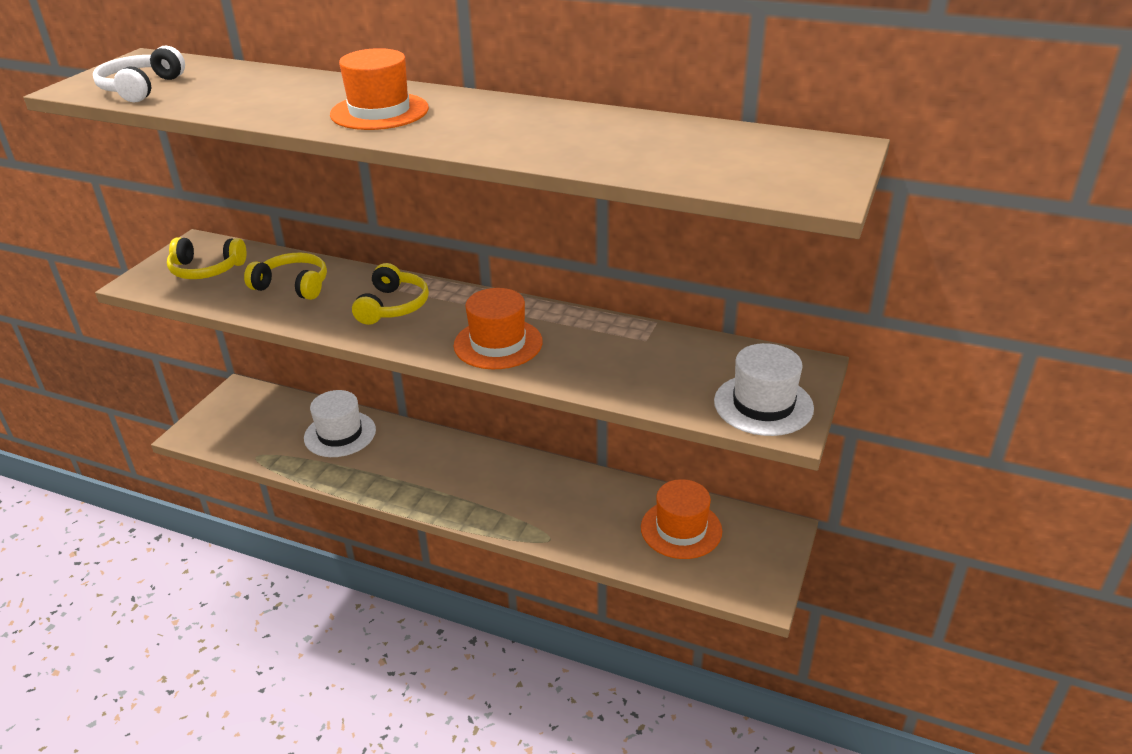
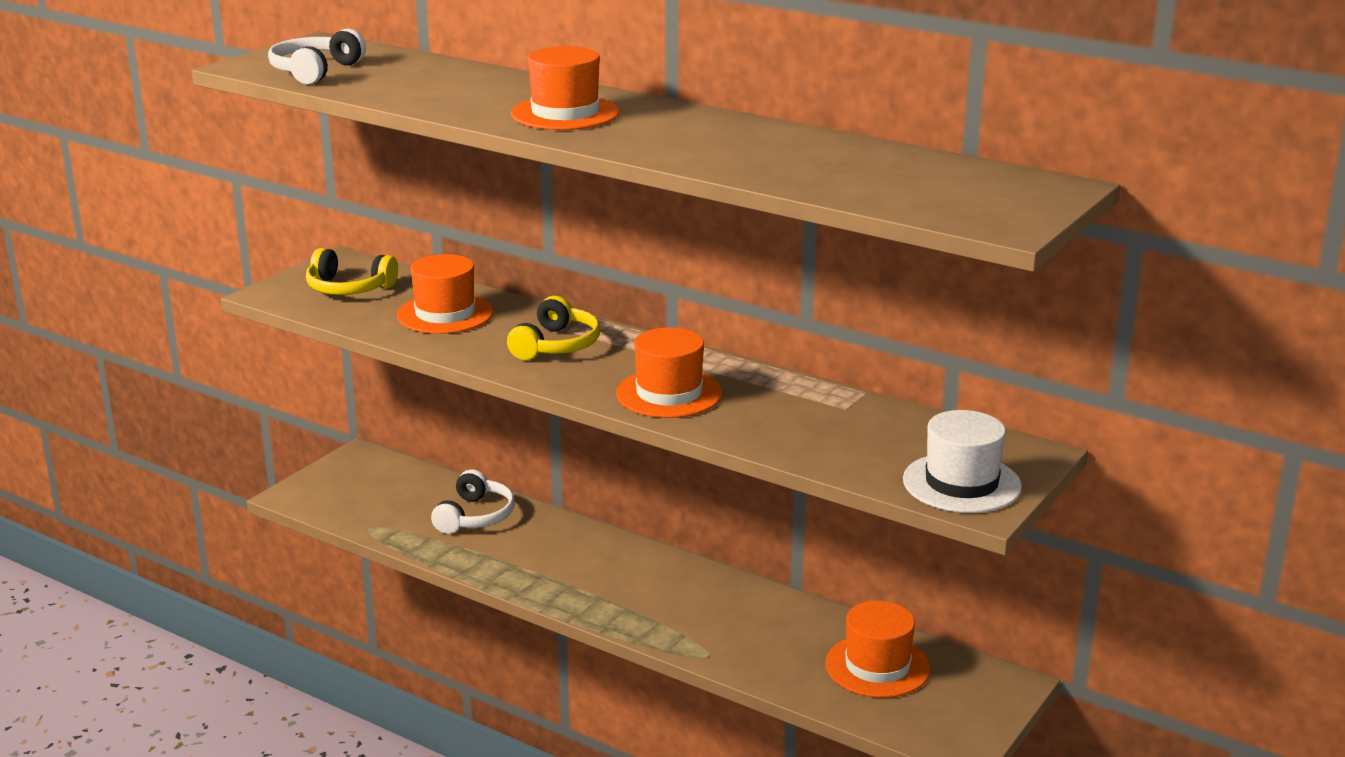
camera: 10 degrees right, 10 degrees down
(293, 286) = (445, 314): yellow headphones -> orange hat
(340, 434) = (475, 516): white hat -> white headphones

